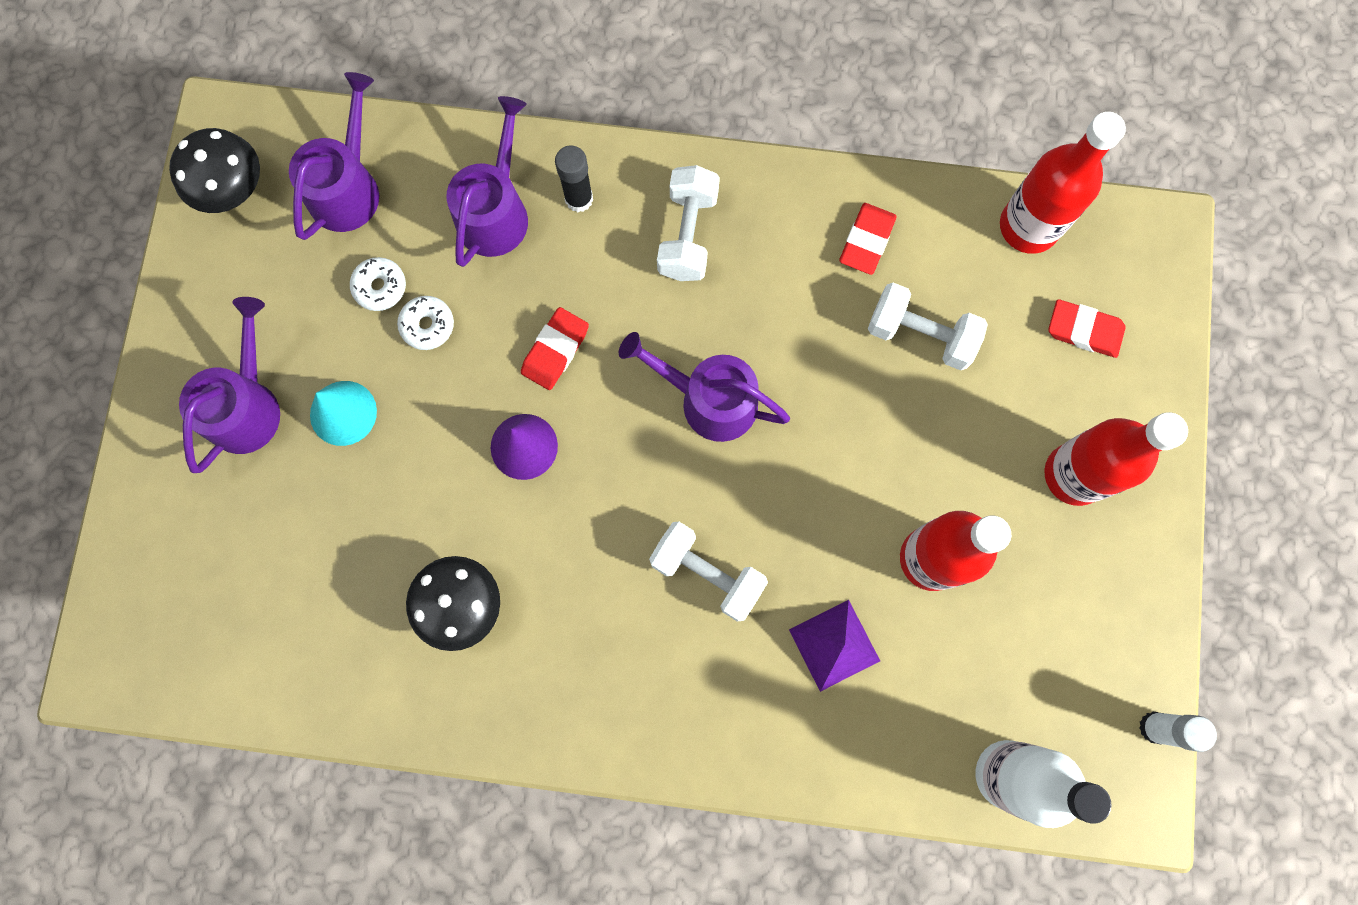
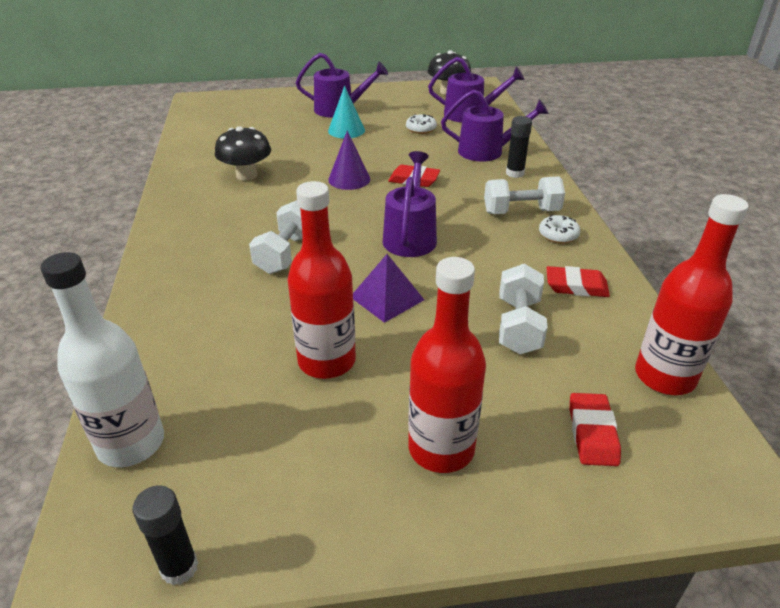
camera: 75 degrees right, 40 degrees down
(427, 325) = (407, 143): white donut -> white donut (558, 235)
(834, 645) = (242, 319): purple pyramid -> purple pyramid (387, 298)
(1154, 727) = (179, 567): white glue stick -> black glue stick

